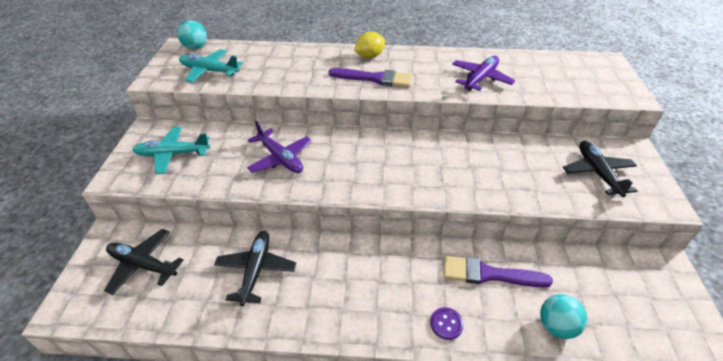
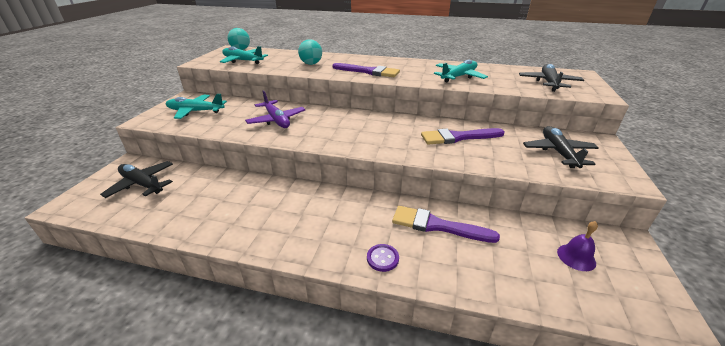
camera: 10 degrees right, 10 degrees down
(256, 270) = (229, 198): black plane -> black plane (548, 83)
(369, 56) = (370, 61): yellow lemon -> none
(480, 78) = (459, 77): purple plane -> turquoise plane
(492, 162) = (458, 137): none -> purple brush
(556, 326) = (495, 276): turquoise ball -> turquoise ball (311, 64)
(624, 292) = (576, 257): none -> purple bell

